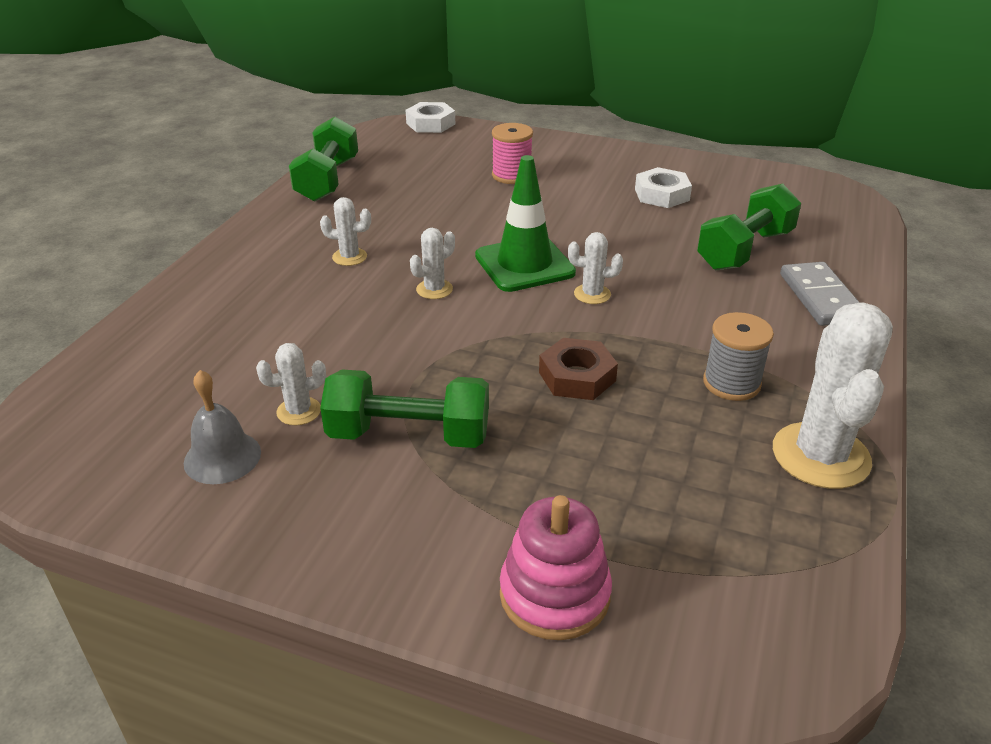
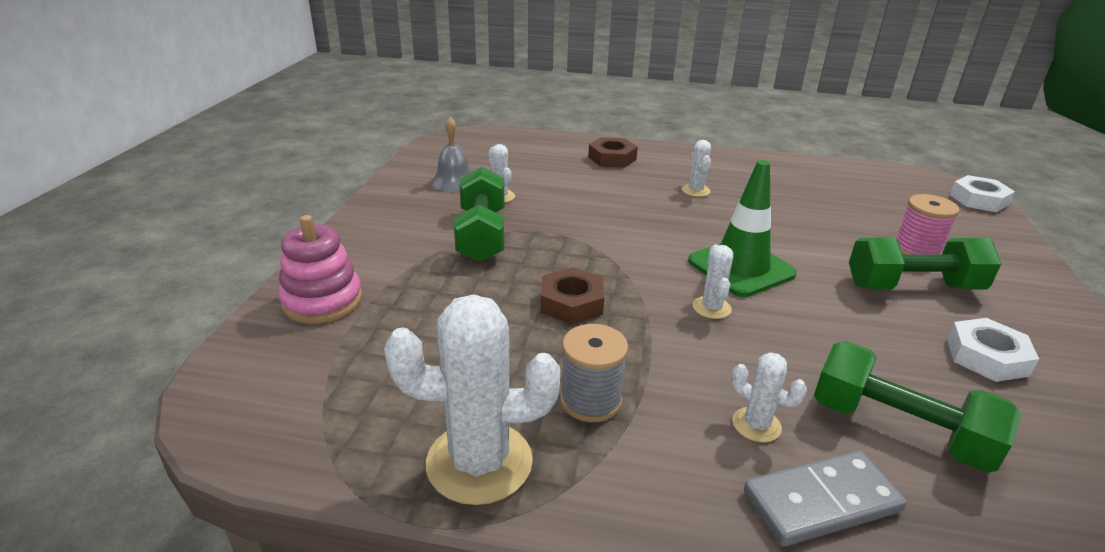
camera: 80 degrees right, 5 degrees down
(223, 300) = (612, 158): none -> brown nut
(327, 180) = (809, 168): green dumbbell -> green dumbbell (913, 287)
(434, 289) = (670, 228): white cactus -> white cactus (756, 425)

